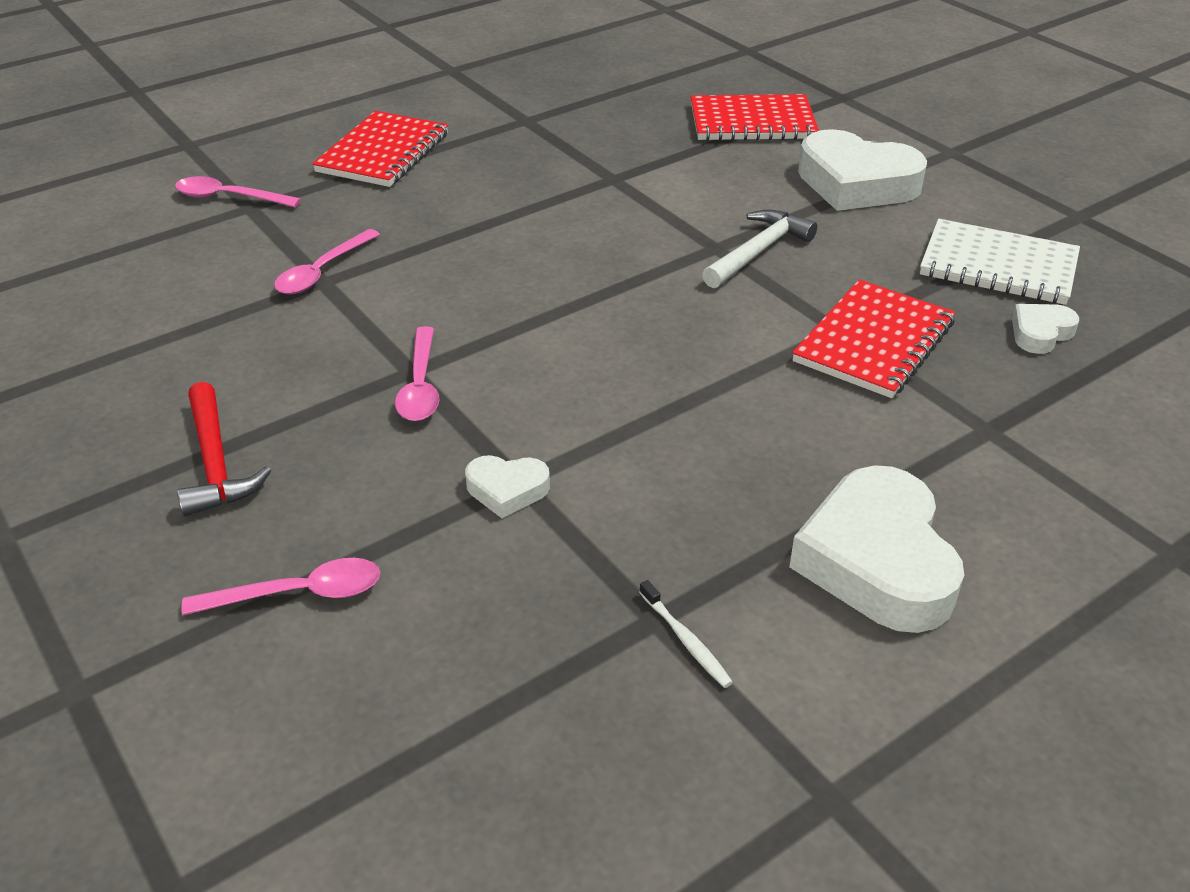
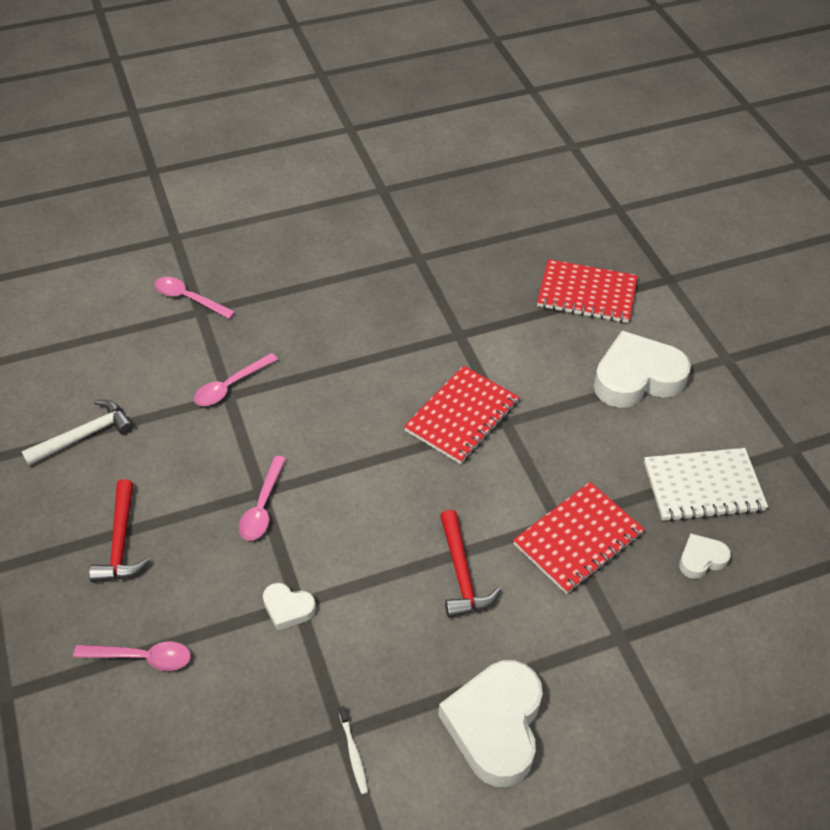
camera: 15 degrees right, 10 degrees up
(383, 153) = (306, 273): red notebook -> red notebook (462, 416)
(739, 404) = (462, 573): none -> red hammer
(758, 252) = (534, 433): white hammer -> white hammer (84, 435)
(856, 183) = (637, 377): white heart -> white heart turned 120 degrees clockwise
(998, 266) = (703, 487): white notebook -> white notebook turned 45 degrees counterclockwise

